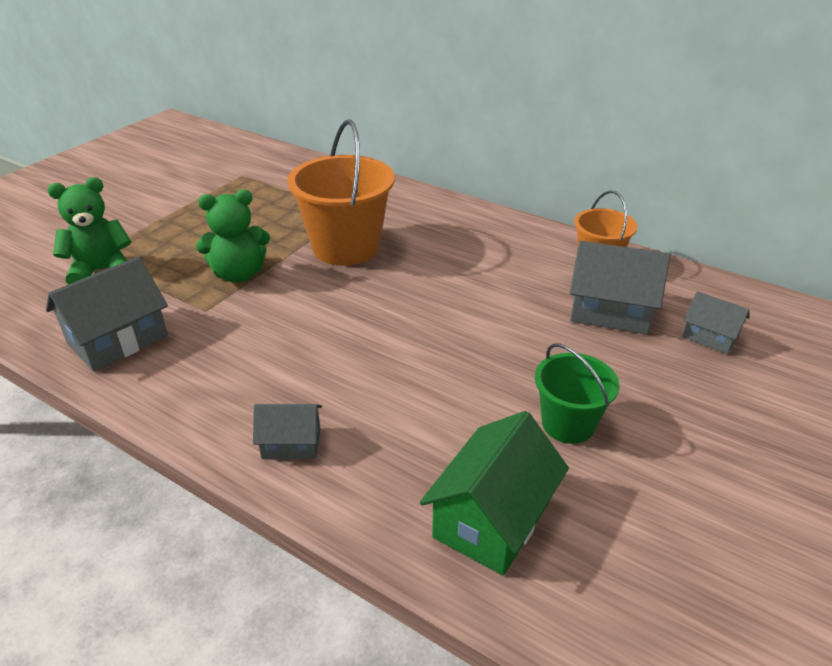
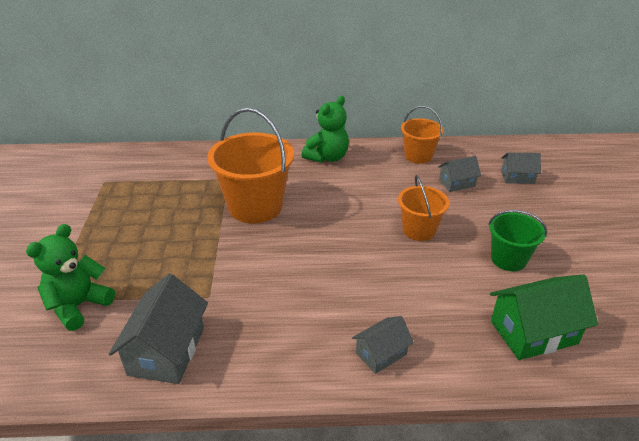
camera: 35 degrees left, 0 degrees up
(239, 274) = (201, 258): green teddy bear -> green teddy bear (327, 157)
(492, 519) = (533, 332): green house -> green house turned 75 degrees clockwise
(493, 342) = (419, 230): none -> orange bucket
(610, 311) = (457, 183): grey house -> grey house, size x0.58

